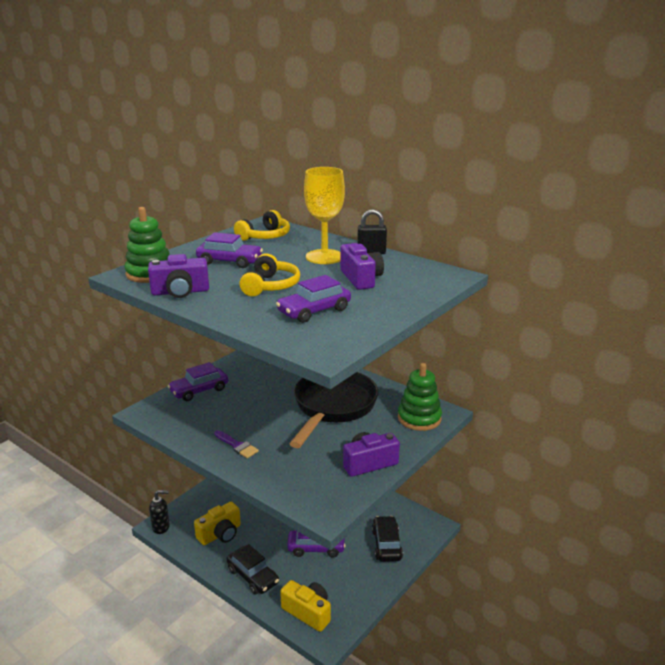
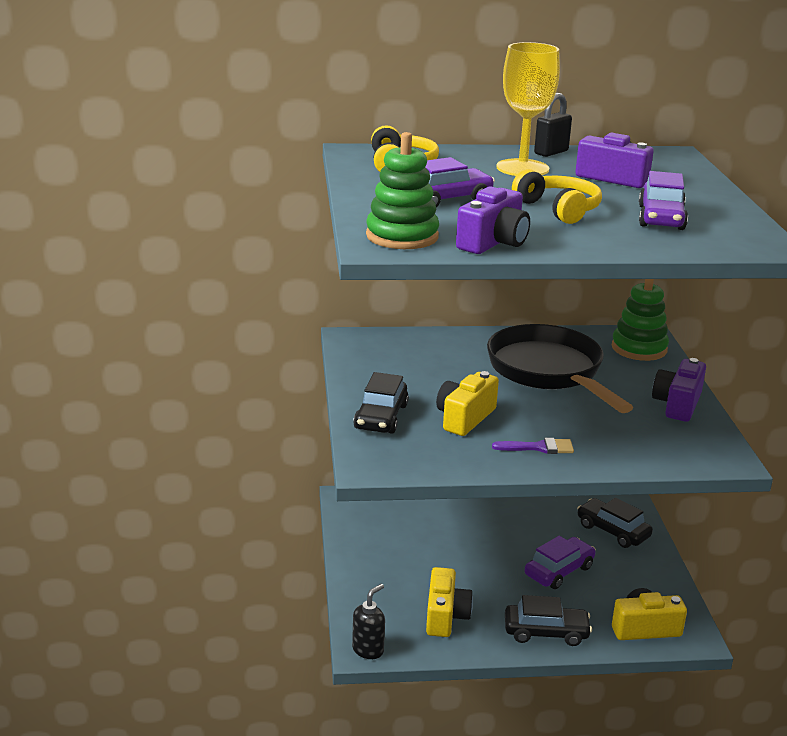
camera: 45 degrees left, 0 degrees up
(199, 390) = (381, 417): purple car -> black car
(235, 410) = (464, 418): none -> yellow camera

